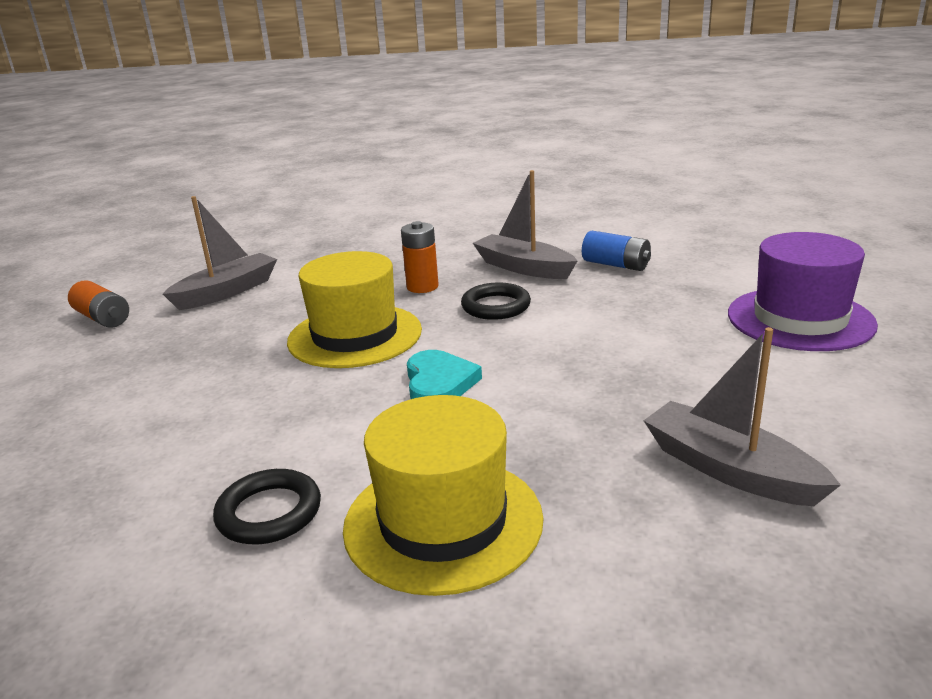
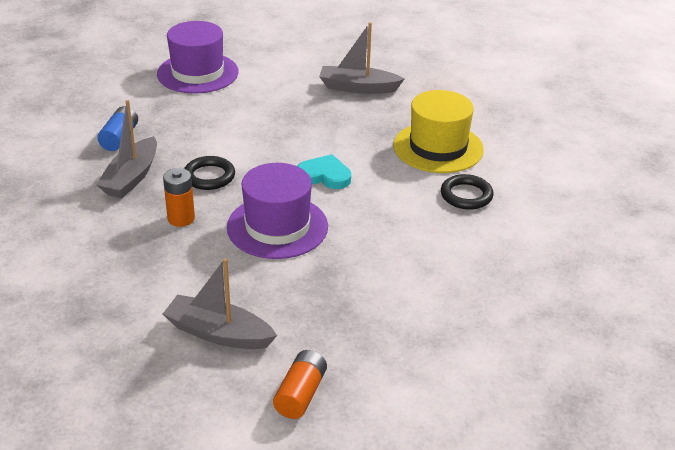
camera: 115 degrees left, 10 degrees up
(355, 335) = (277, 227): yellow hat -> purple hat
(439, 383) = (324, 175): turquoise heart -> turquoise heart turned 45 degrees clockwise
(729, 469) = (358, 88): grey boat -> grey boat turned 75 degrees clockwise

